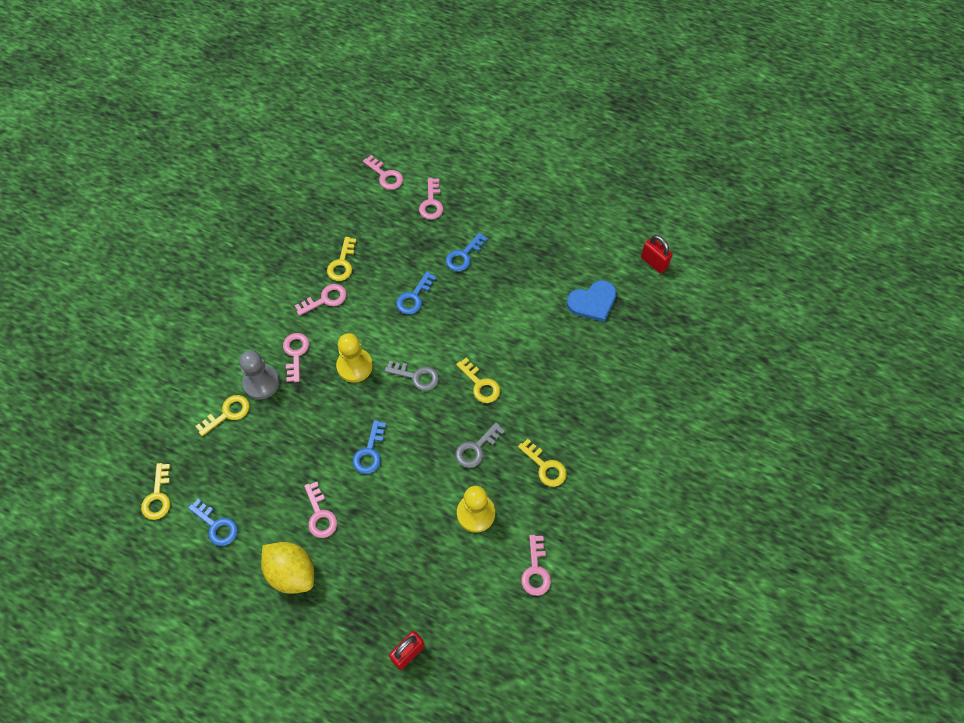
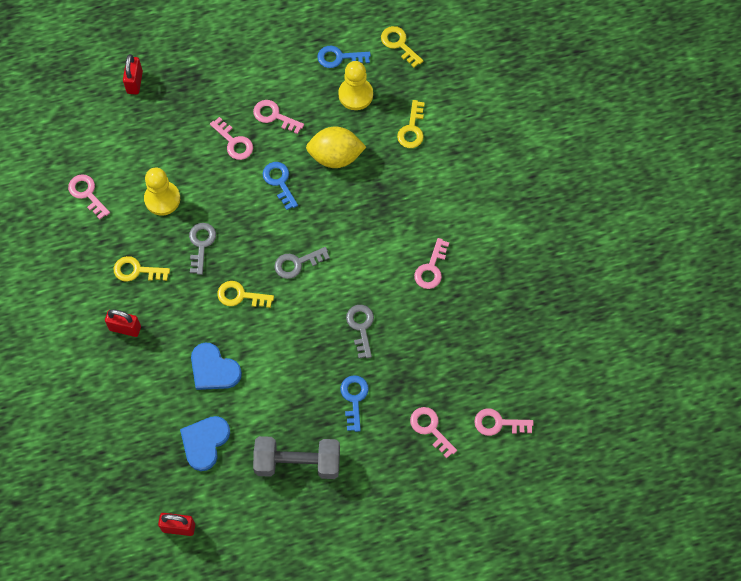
camera: 140 degrees right, 5 degrees up
(261, 383) = (411, 168): grey pawn -> none
(291, 573) = (258, 69): yellow lemon -> yellow lemon (335, 156)
(296, 353) = (409, 208): pink key -> pink key (234, 142)
(342, 263) = (450, 309): yellow key -> none
(354, 366) = (353, 234): yellow pawn -> yellow pawn (355, 95)
(414, 297) = (361, 327): blue key -> grey key
(538, 244) = (297, 463): none -> grey dumbbell
(546, 346) = (213, 369): none -> blue heart
(590, 426) = (125, 328): none -> red padlock

